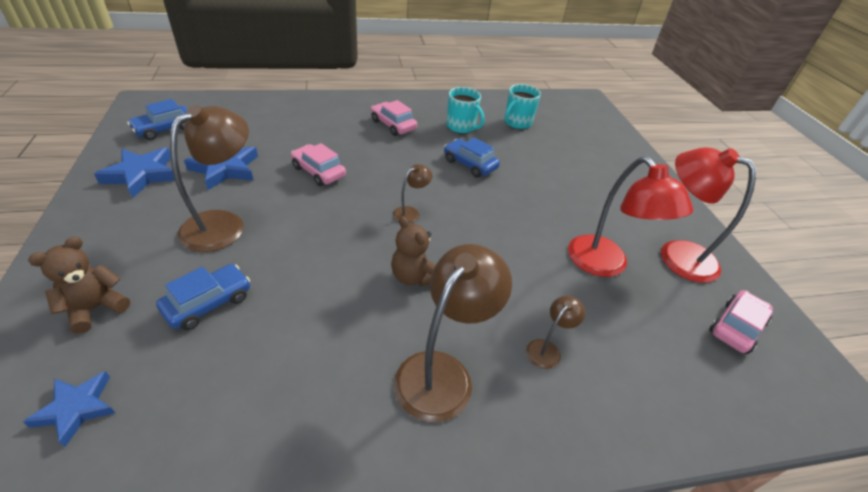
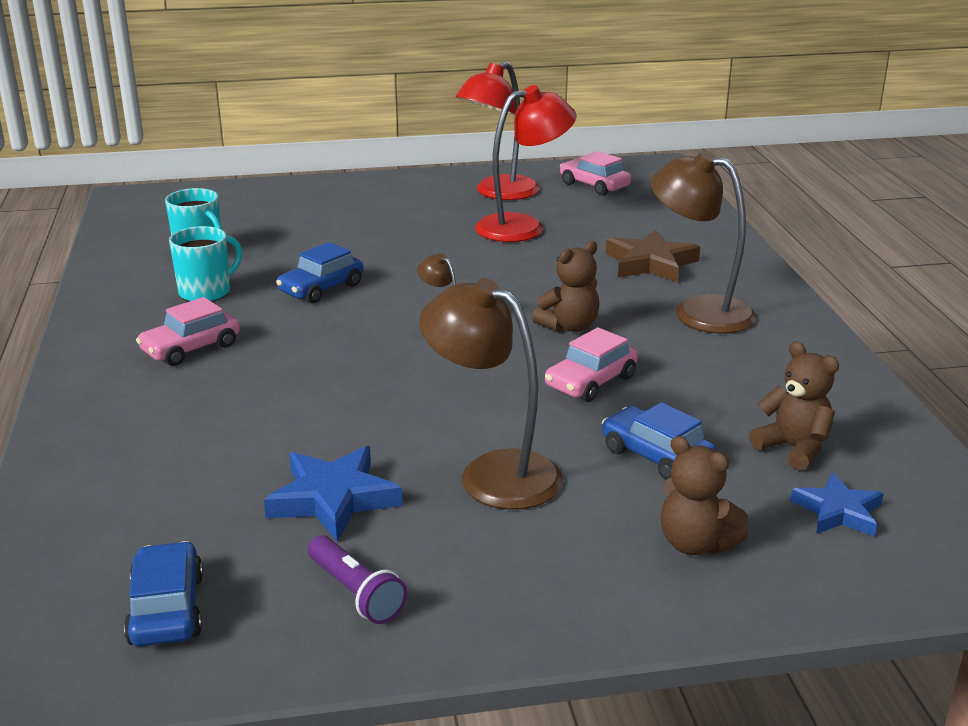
camera: 85 degrees left, 15 degrees down
(142, 175) = (355, 593): blue star -> purple flashlight
(165, 129) = (166, 609): blue car -> blue car turned 150 degrees counterclockwise
(180, 398) = (793, 448): none -> brown teddy bear
(318, 172) = (343, 406): pink car -> pink car (590, 382)
(547, 349) = (650, 263): brown lamp -> brown star

